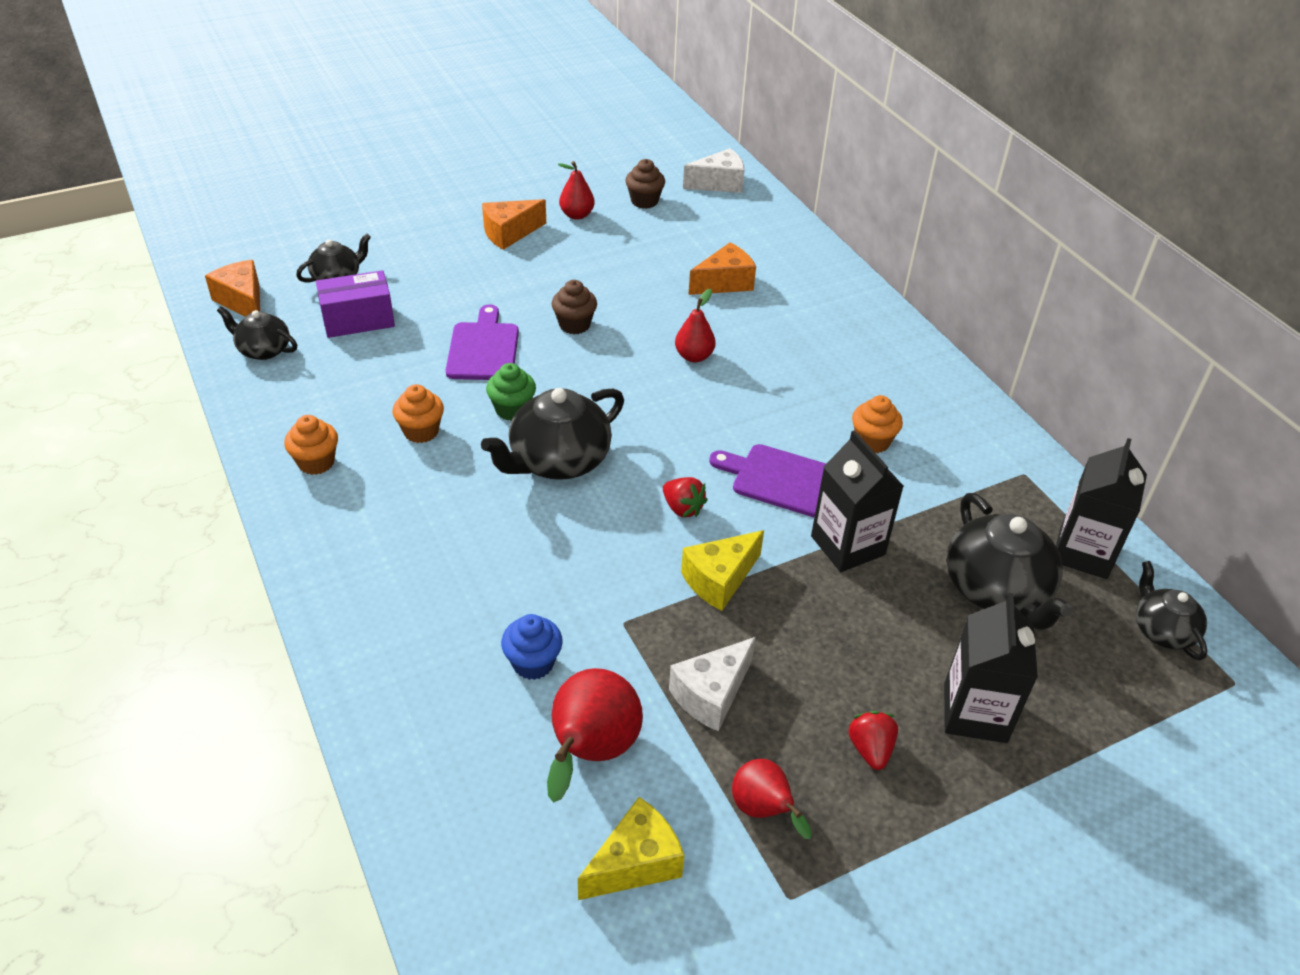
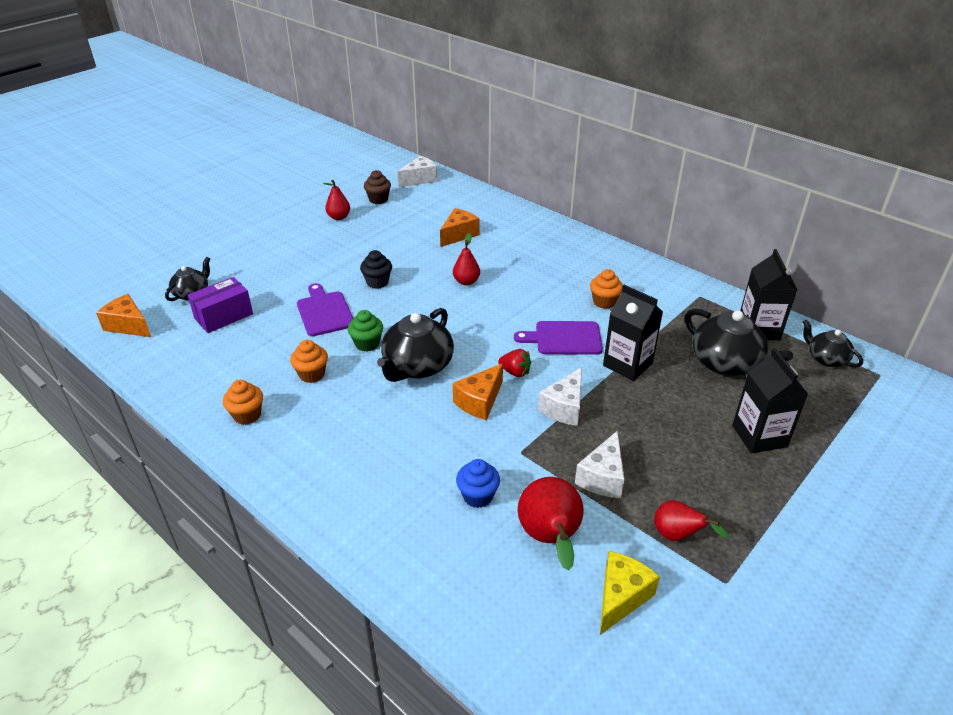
camera: 20 degrees left, 5 degrees down
(263, 350) = (163, 353): black teapot -> none
(509, 233) = (299, 238): orange cheese -> orange cheese (479, 401)
(574, 325) = (377, 282): brown cupcake -> black cupcake
(719, 580) = (564, 407): yellow cheese -> white cheese
(870, 749) = (715, 477): red strawberry -> none

